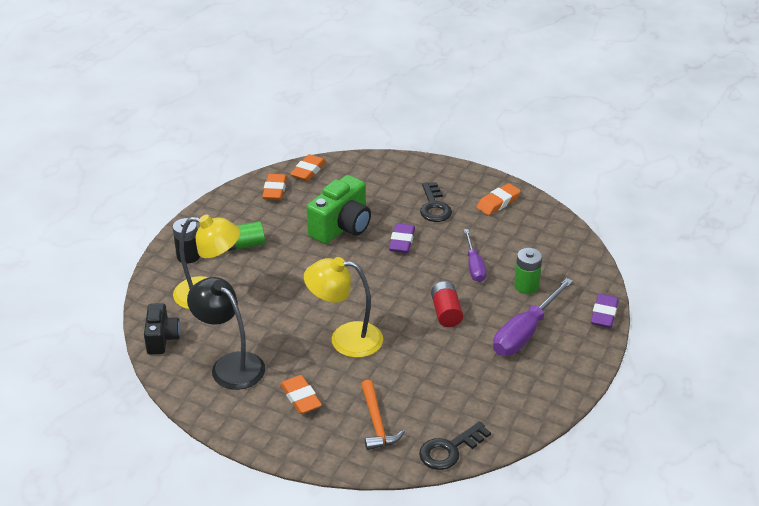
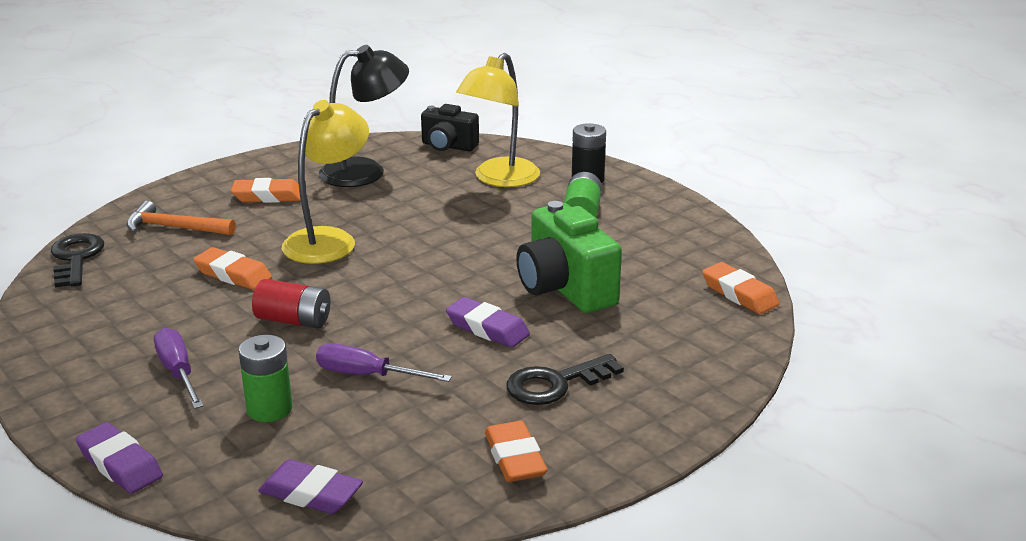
camera: 115 degrees right, 10 degrees down
(275, 190) = (700, 258): orange eraser -> orange eraser (233, 274)
(434, 207) = (555, 384): black key -> black key turned 45 degrees counterclockwise
(525, 332) = (178, 372): purple screwdriver -> purple screwdriver, size x0.63
(569, 248) = (311, 494): none -> purple eraser

